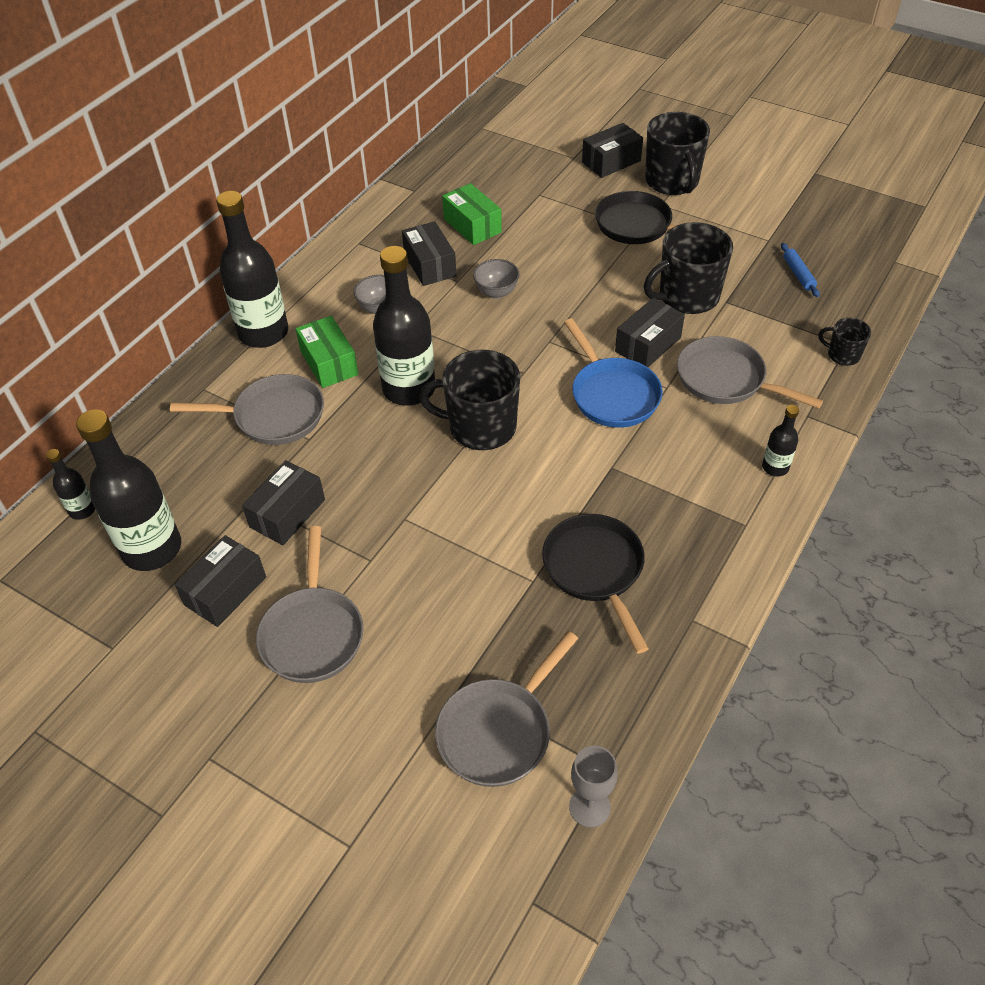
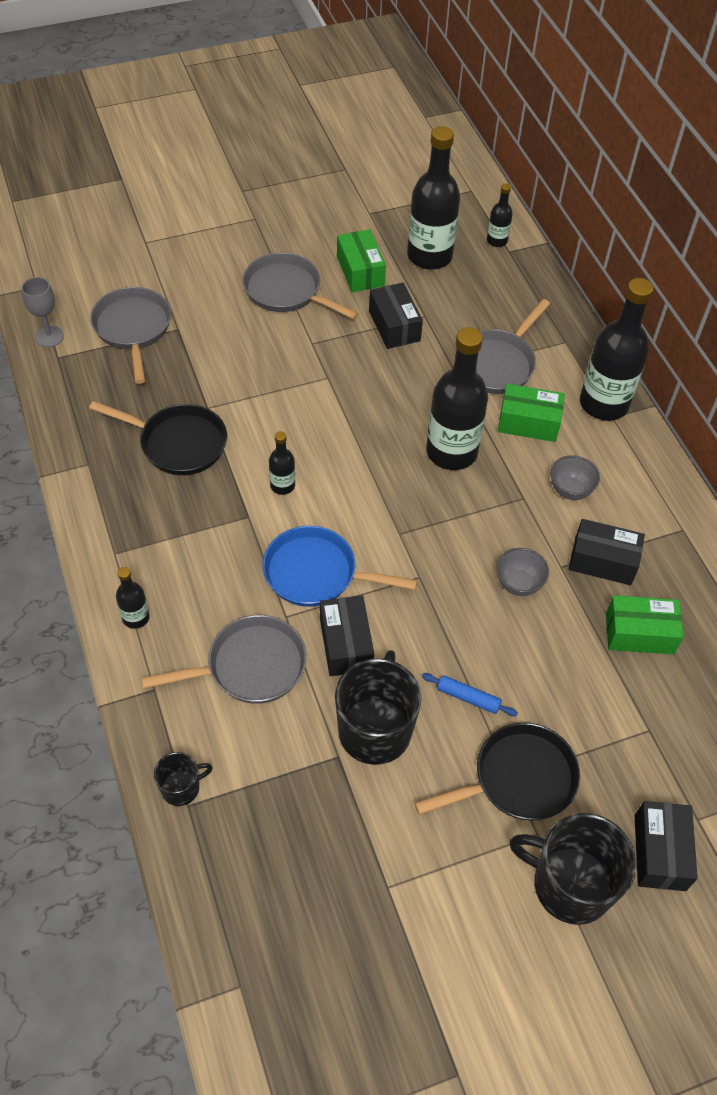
camera: 125 degrees right, 5 degrees up
(225, 591) = (360, 271): black box -> green box
(480, 427) = (368, 468): black mug -> none
(557, 467) = (282, 485): none -> black bottle
(798, 274) = (312, 862): blue rolling pin -> blue rolling pin (468, 698)

